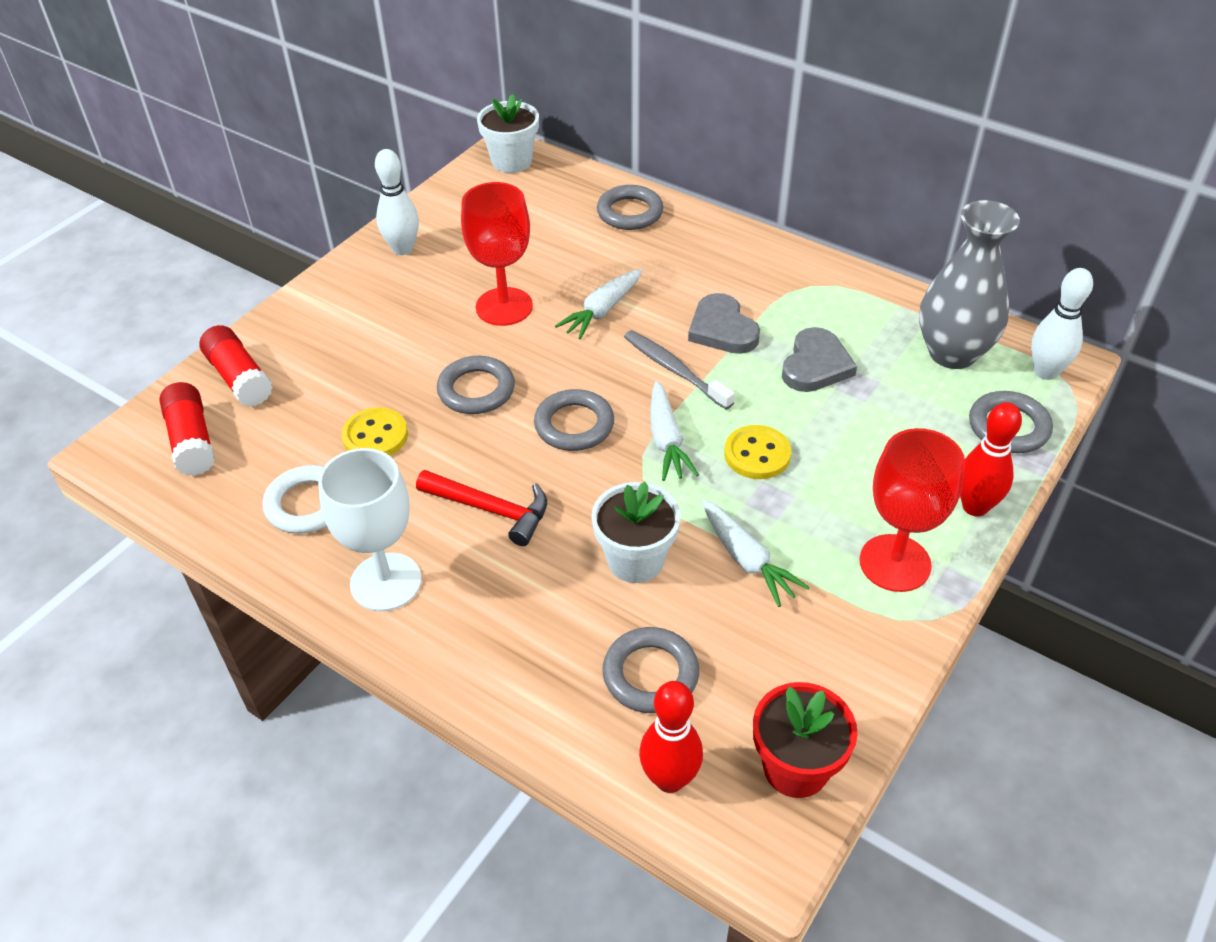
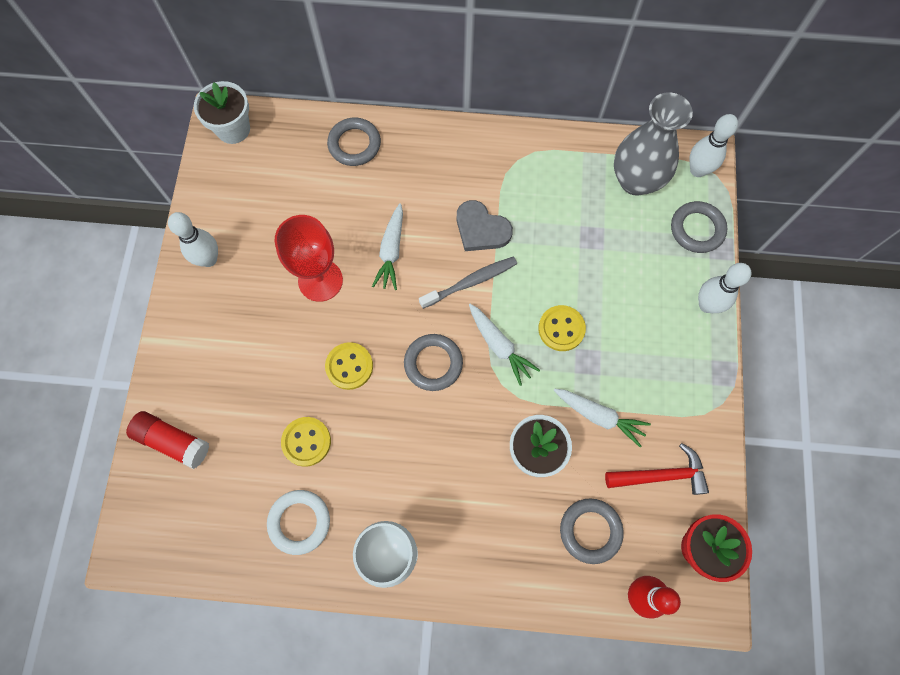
camera: 30 degrees left, 25 degrees up
(192, 441) = (179, 513): red glue stick -> none
(476, 390) = (349, 366): grey ring -> yellow button
(490, 509) = (422, 461): red hammer -> red hammer (661, 475)
(674, 370) = (470, 282): grey toothbrush -> grey toothbrush turned 135 degrees clockwise
(815, 365) = (557, 233): grey heart -> none
(895, 563) = (683, 373): red goblet -> none
(975, 507) = (707, 305): red bowling pin -> white bowling pin

